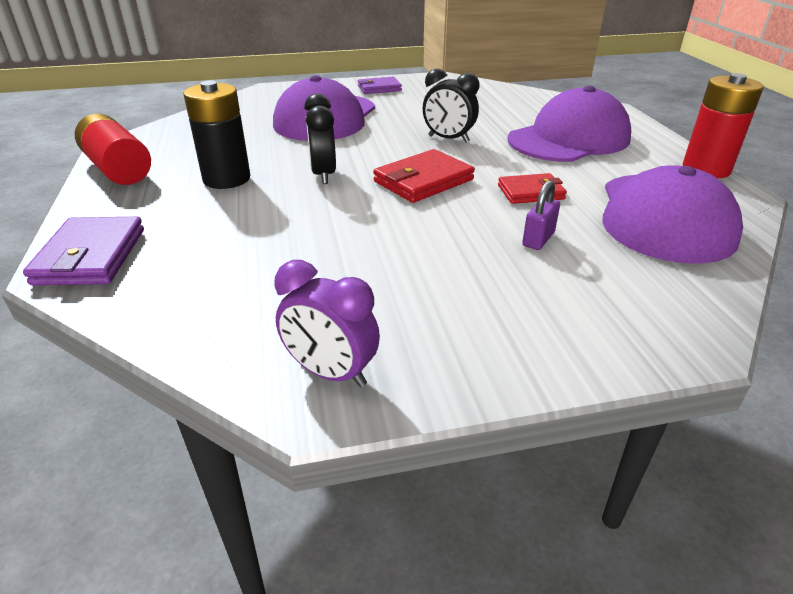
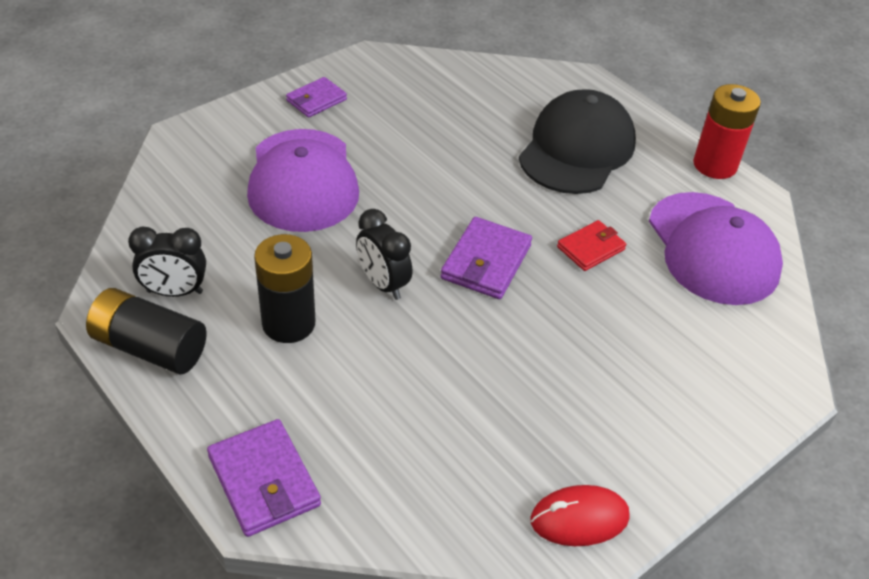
camera: 30 degrees left, 10 degrees up
(118, 169) = (149, 347): red battery -> black battery
(331, 373) = (579, 519): purple clock -> red mouse
(423, 181) = (486, 262): red wallet -> purple wallet
(448, 139) = (463, 183): black clock -> black clock (175, 292)
(538, 239) = (633, 312): purple padlock -> none
(569, 139) = (577, 149): purple cap -> black cap

